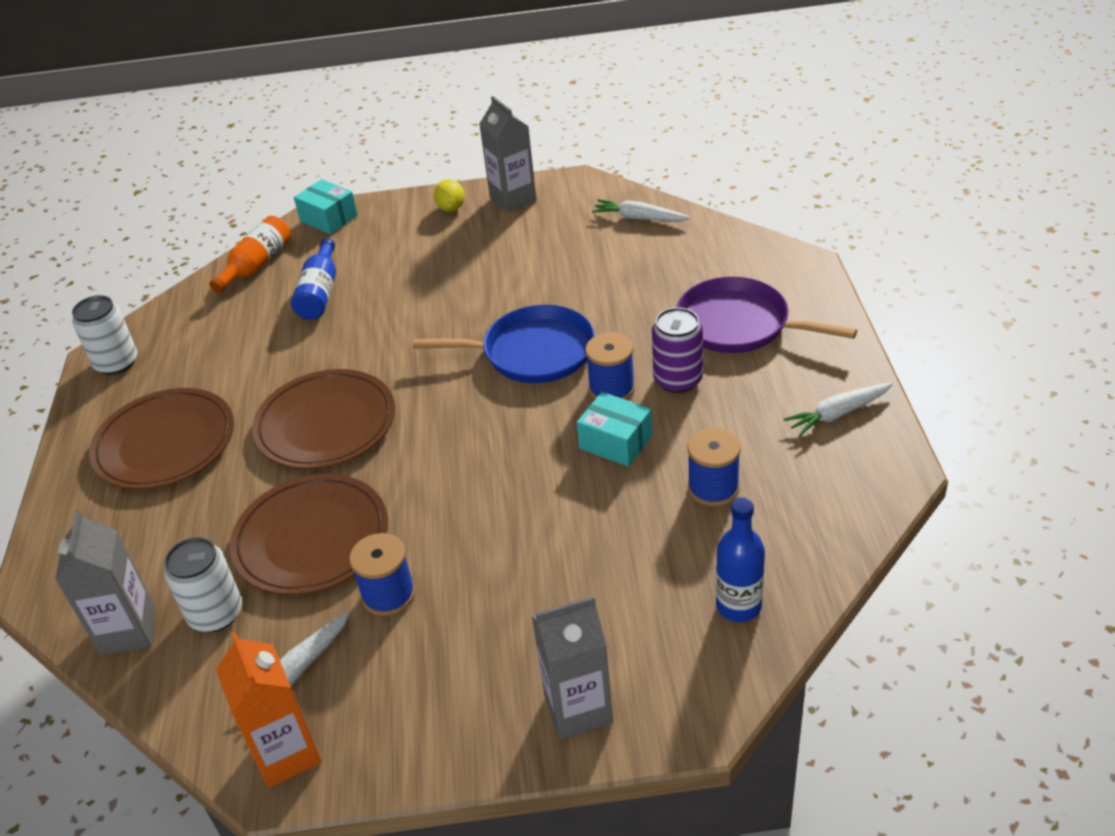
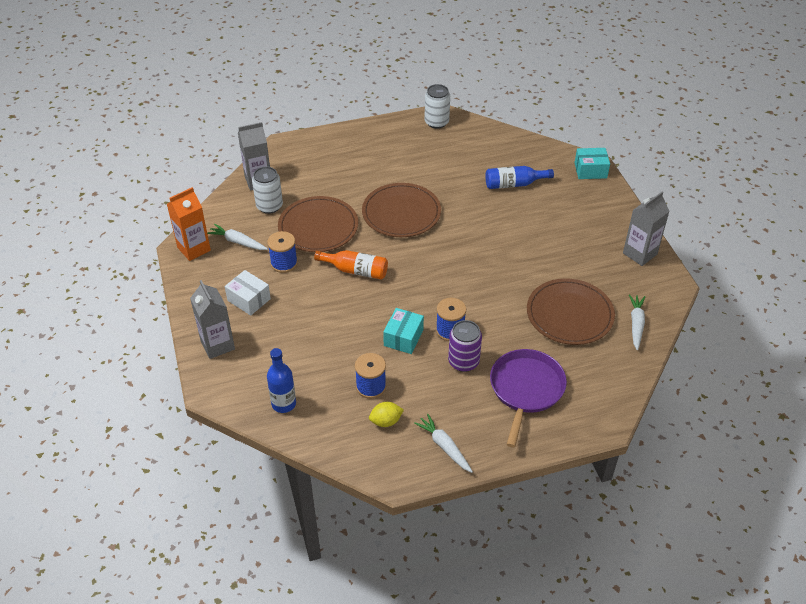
camera: 75 degrees right, 5 degrees up
(165, 443) = (378, 157): brown plate -> brown plate (569, 314)
(257, 265) = (534, 151): orange bottle -> orange bottle (355, 270)
(329, 218) = (590, 170): turquoise box -> turquoise box turned 60 degrees clockwise
(451, 208) = (619, 225): yellow lemon -> yellow lemon (386, 421)
(469, 654) = (249, 299): none -> white box
(532, 352) = (477, 289): blue pan -> none

